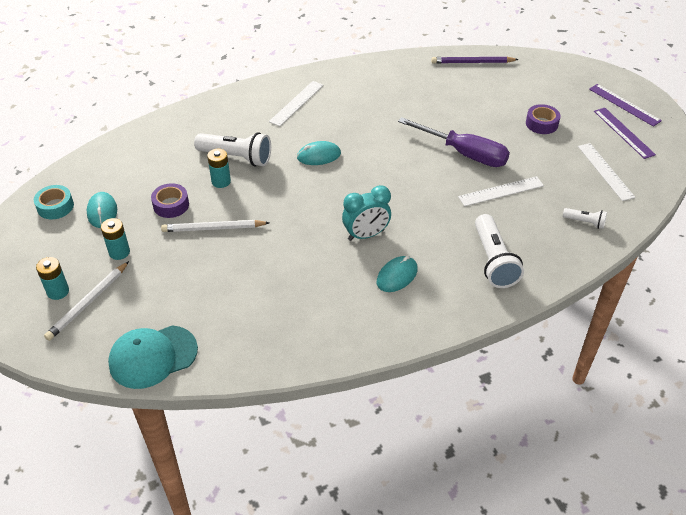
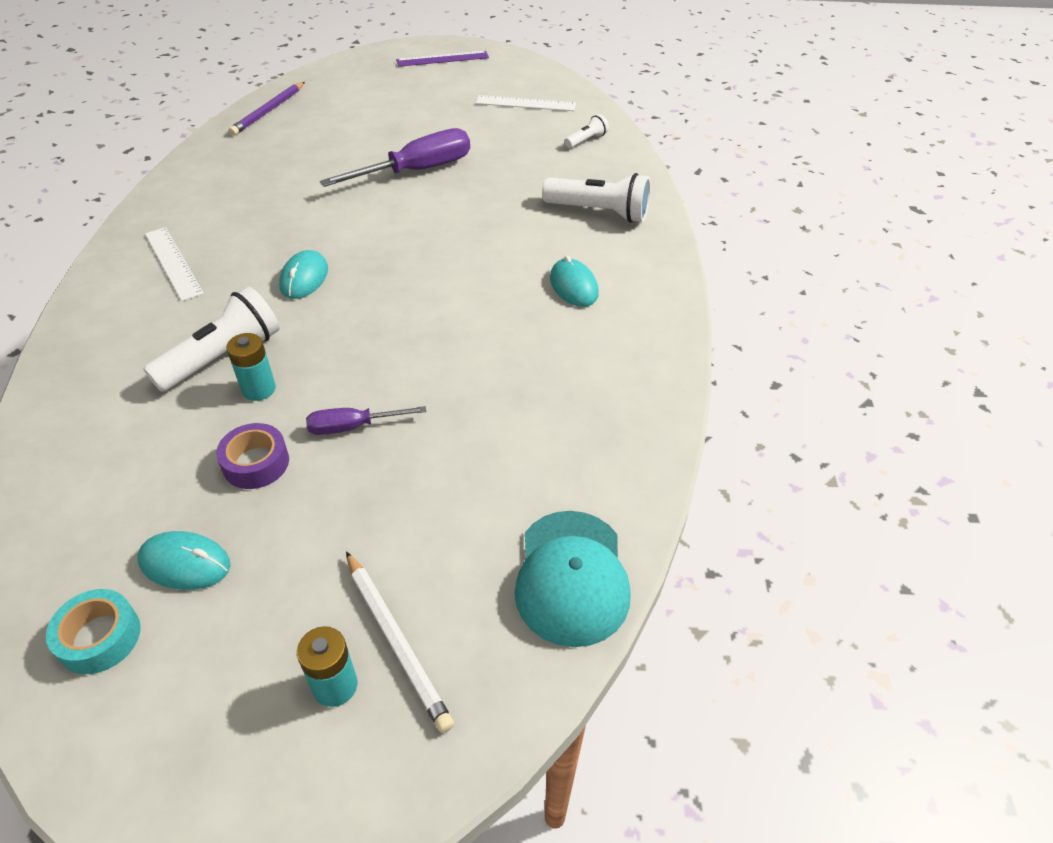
camera: 65 degrees left, 0 degrees up
(119, 252) = (308, 563): turquoise battery -> none
(213, 228) = (353, 427): white pencil -> purple screwdriver
(366, 235) = (487, 287): turquoise clock -> none
(501, 191) = (499, 170): white ruler -> none
(541, 124) = (420, 109): purple tape -> none
(623, 132) = (481, 74): purple ruler -> none

